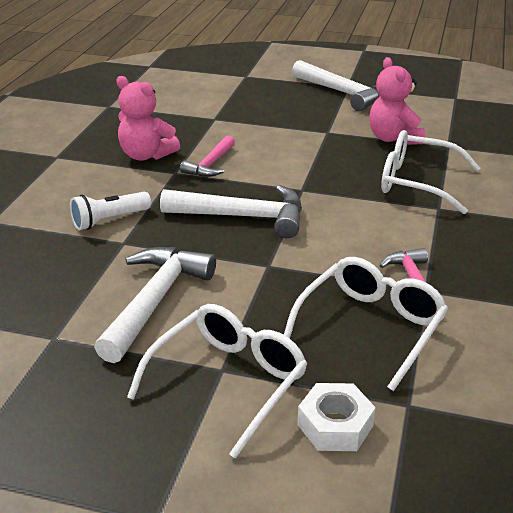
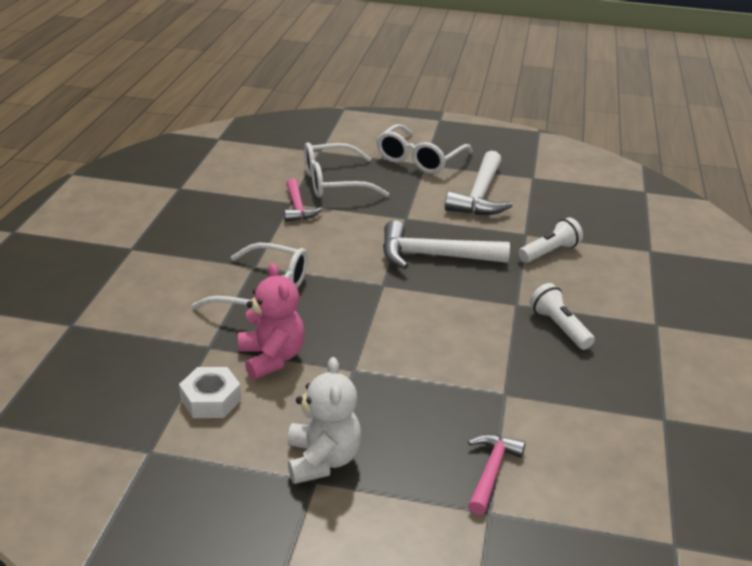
camera: 175 degrees right, 0 degrees up
(146, 155) = (559, 327): pink teddy bear -> white flashlight
(210, 164) = (483, 314): pink hammer -> pink hammer (491, 471)
(335, 425) = (360, 144): white nut -> white nut (211, 399)
(344, 93) = (322, 460): white hammer -> white teddy bear
(370, 327) = (334, 182): white glasses -> white glasses turned 45 degrees clockwise

